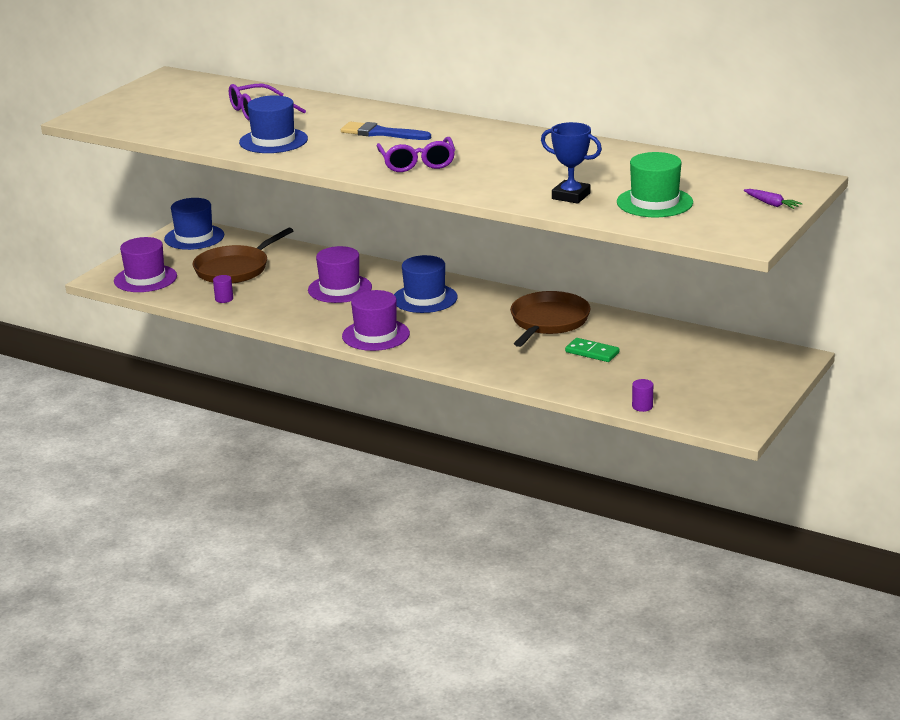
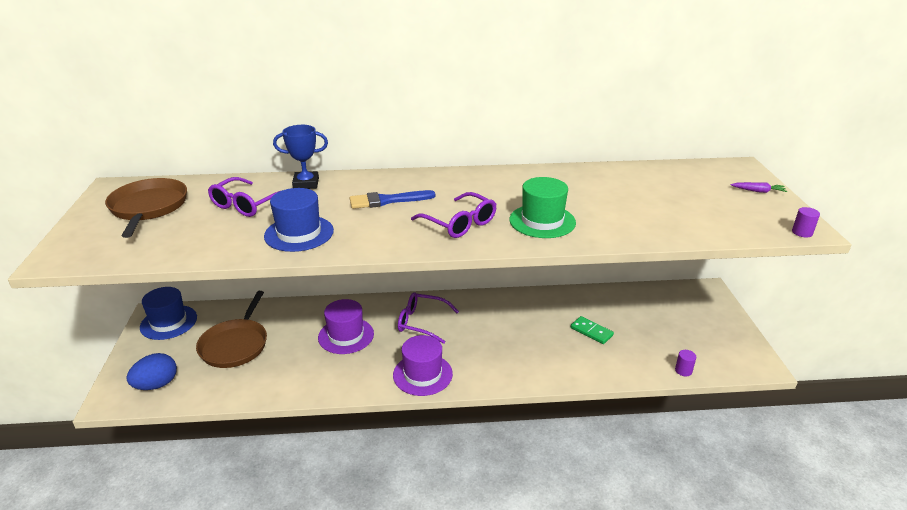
camera: 35 degrees left, 5 degrees up
(145, 279) = (156, 385): purple hat -> blue egg
(224, 299) = (254, 382): purple cylinder -> purple cylinder (802, 232)
(425, 298) = (421, 322): blue hat -> purple glasses
(548, 321) = (530, 313): brown pan -> brown pan (148, 207)
(571, 196) = (625, 223): blue trophy -> blue trophy (306, 184)
(592, 352) = (591, 331): green domino -> green domino turned 45 degrees clockwise
(654, 202) = (689, 212): green hat -> green hat (542, 221)

